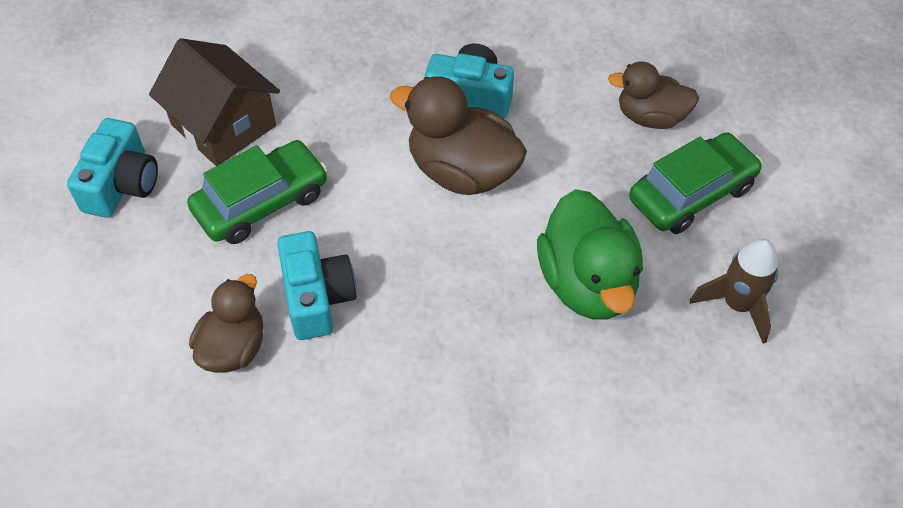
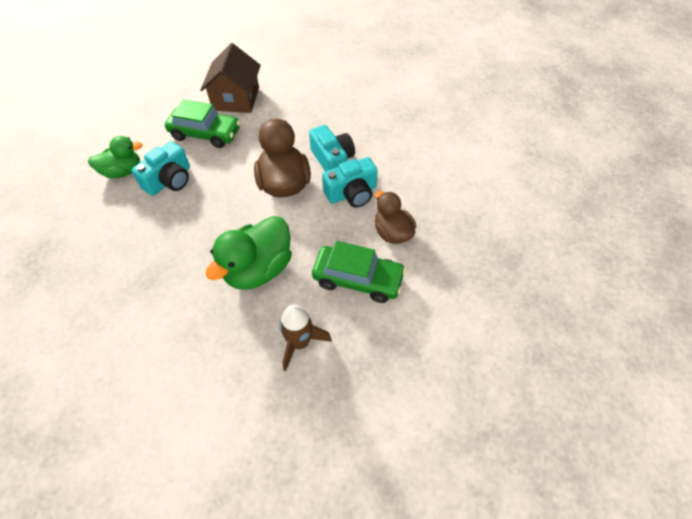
camera: 50 degrees right, 0 degrees up
(121, 184) = (179, 92): turquoise camera -> turquoise camera (352, 193)
(233, 347) = (123, 171): brown duck -> green duck

